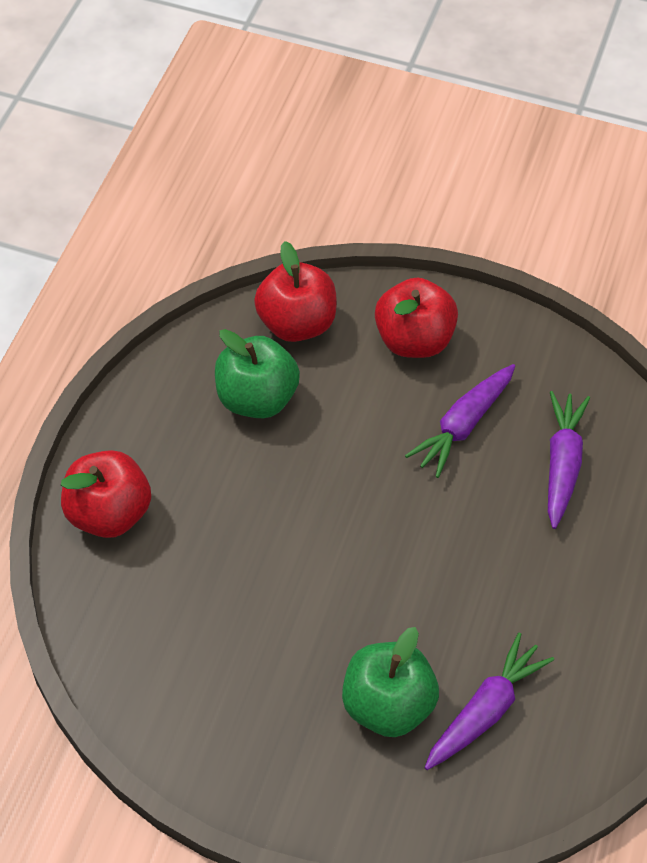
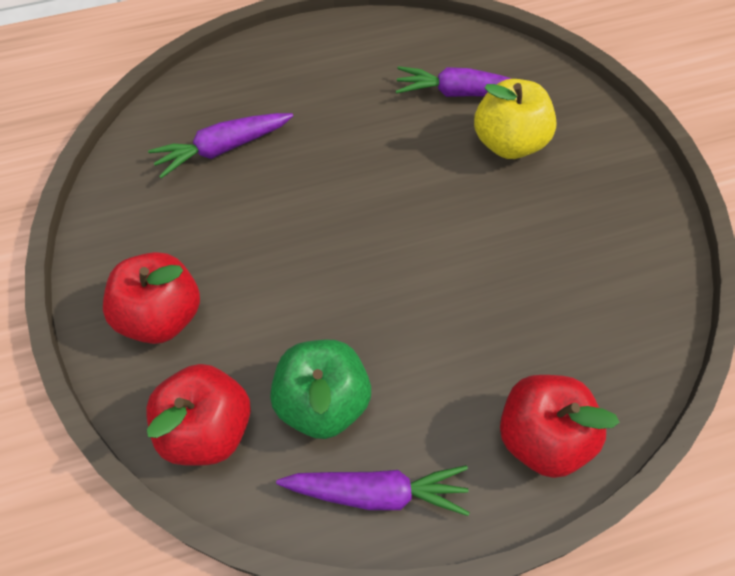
camera: 125 degrees left, 5 degrees up
(387, 705) = (509, 142): green apple -> yellow apple
(463, 425) = (232, 228): purple carrot -> purple carrot (376, 492)

